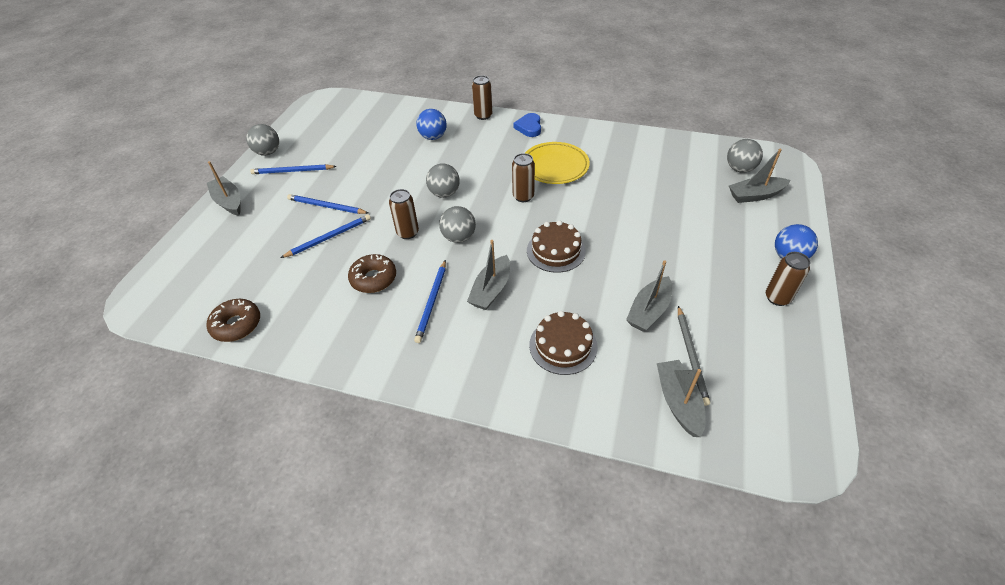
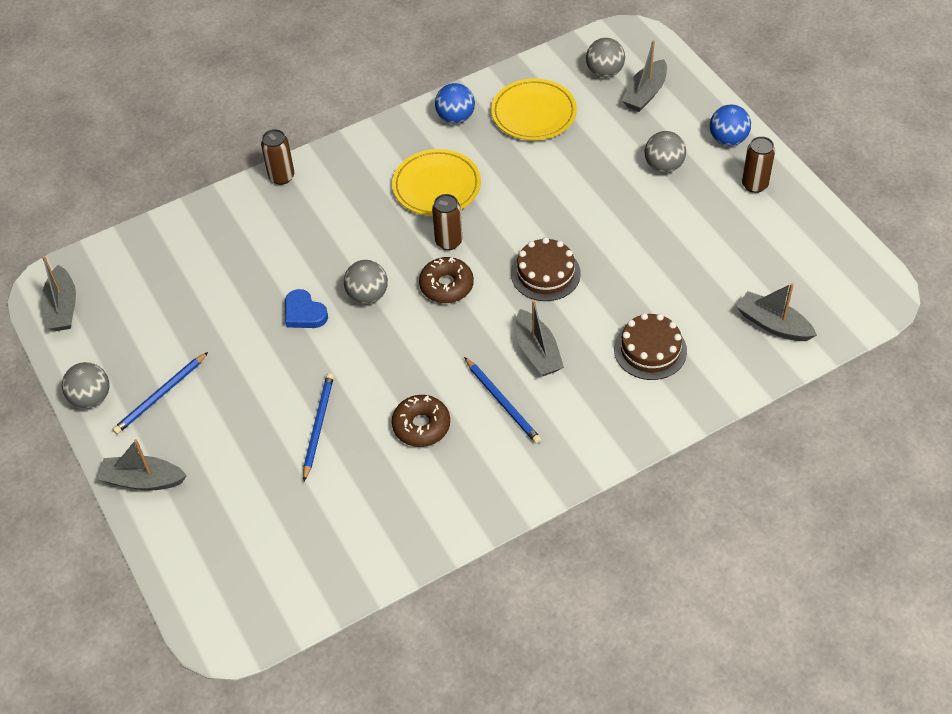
camera: 45 degrees left, 5 degrees up
(236, 325) = (358, 566): brown donut -> brown donut (446, 286)
(326, 206) = (264, 400): blue pencil -> none
(408, 233) = (389, 361): brown can -> none
(433, 137) = (262, 241): blue ball -> blue ball (455, 117)
(459, 237) = (444, 327): grey ball -> grey ball (663, 166)
(529, 127) = (352, 158): blue heart -> blue heart (304, 313)
(649, 311) = (678, 269): grey boat -> grey boat (63, 307)
(662, 164) = (533, 113): none -> yellow plate
(691, 356) = (745, 282): grey pencil -> none

